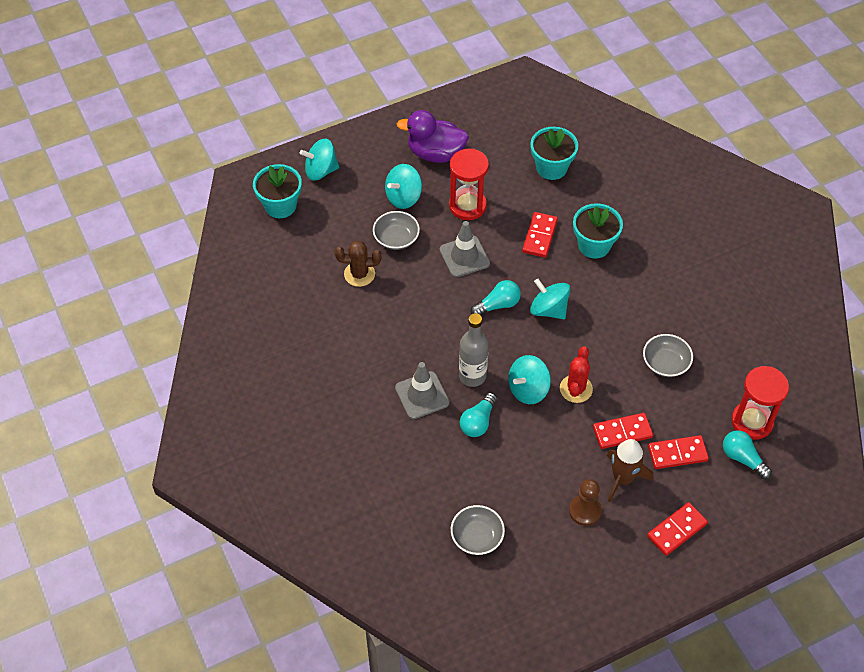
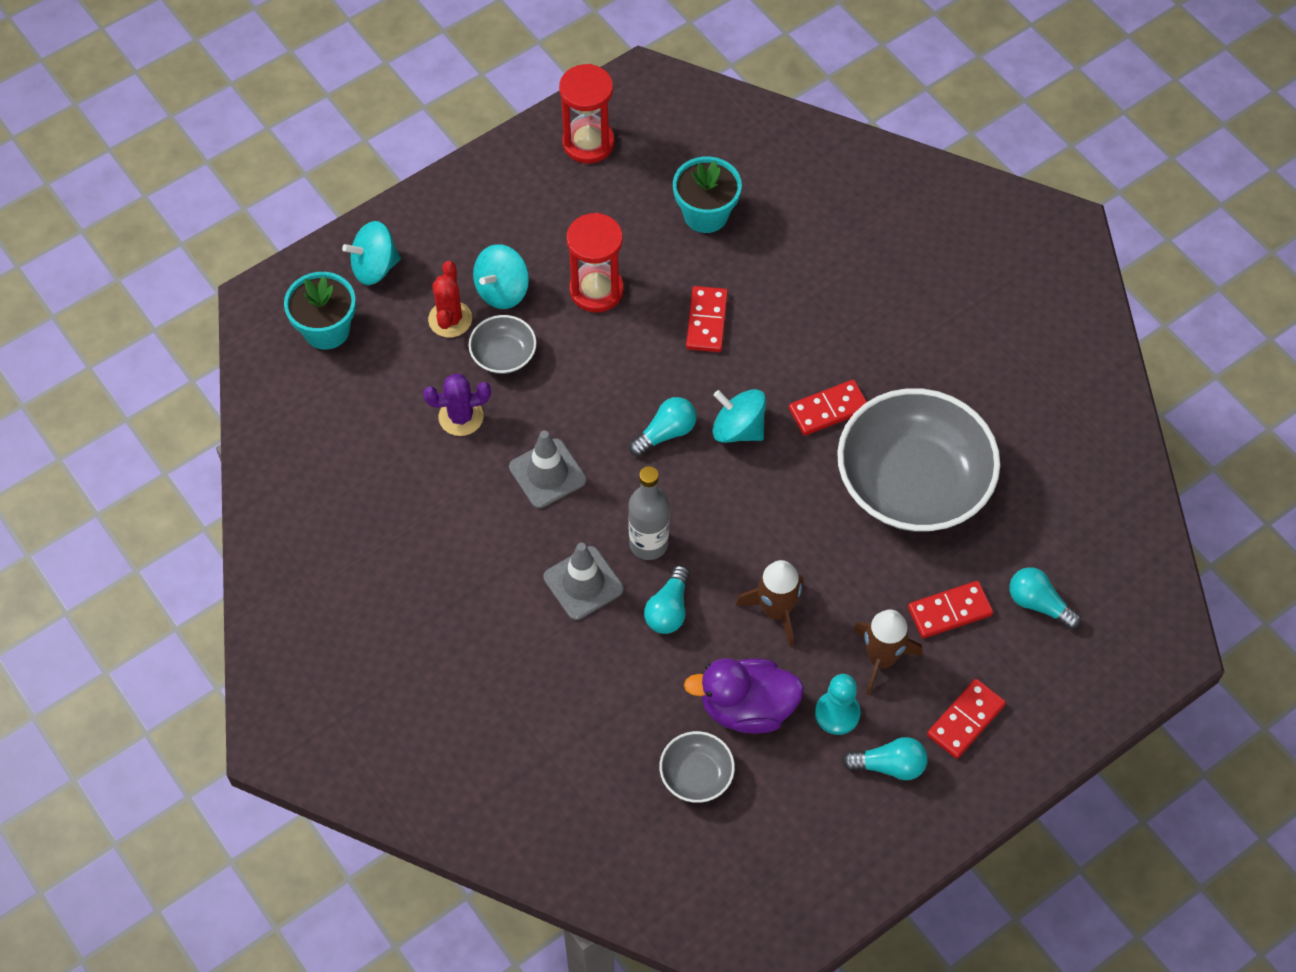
camera: 10 degrees left, 5 degrees up
(359, 274) = (461, 417): brown cactus -> purple cactus
(435, 153) = (536, 216): purple duck -> purple duck (747, 708)
(464, 256) = (606, 368): grey traffic cone -> grey traffic cone (547, 473)
(528, 389) = (729, 551): turquoise spinning top -> none
(554, 434) = (776, 610): none -> brown rocket
(576, 389) = (795, 540): red cactus -> red cactus (450, 319)
(585, 511) = (837, 713): brown pawn -> turquoise pawn
(594, 245) = (785, 323): turquoise flower pot -> none
(616, 552) = (889, 765): none -> turquoise light bulb
(622, 432) = (869, 592): red domino -> red domino (828, 409)
(665, 363) = (913, 483): grey bowl -> grey bowl, size x2.29
(752, 422) = (1043, 549): red hourglass -> red hourglass (588, 143)

